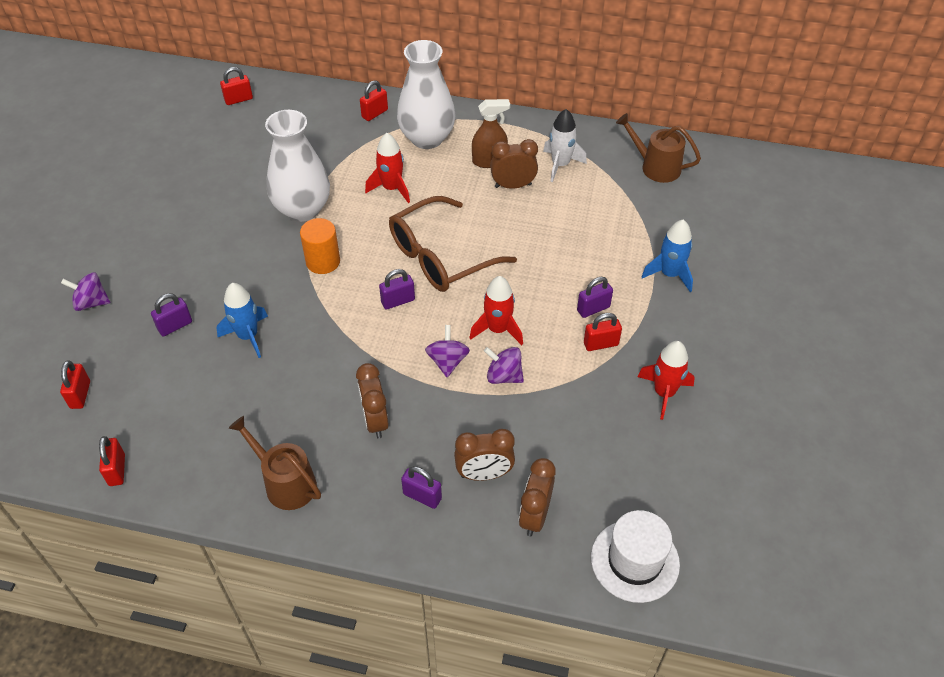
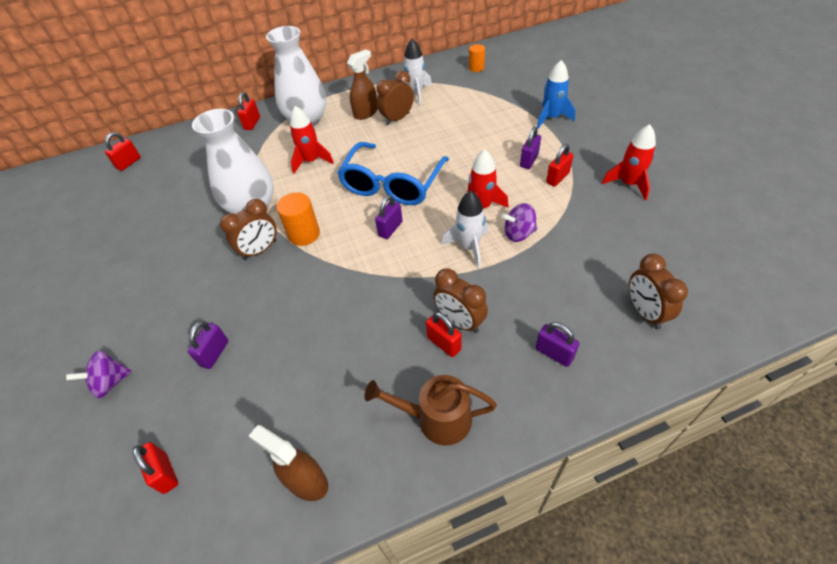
camera: 30 degrees left, 0 degrees up
(117, 470) = (265, 520): red padlock -> red padlock (444, 343)
(162, 463) = (306, 481): none -> brown spray bottle
(248, 336) = (291, 322): blue rocket -> none
(422, 496) = (554, 353): purple padlock -> purple padlock turned 45 degrees clockwise
(441, 256) = (392, 184): brown glasses -> blue glasses
(447, 361) = (469, 247): purple spinning top -> white rocket
(484, 474) = (579, 307): brown clock -> brown clock (260, 250)
(635, 560) = (739, 297): white hat -> none
(656, 167) = (476, 68): brown watering can -> orange cylinder

